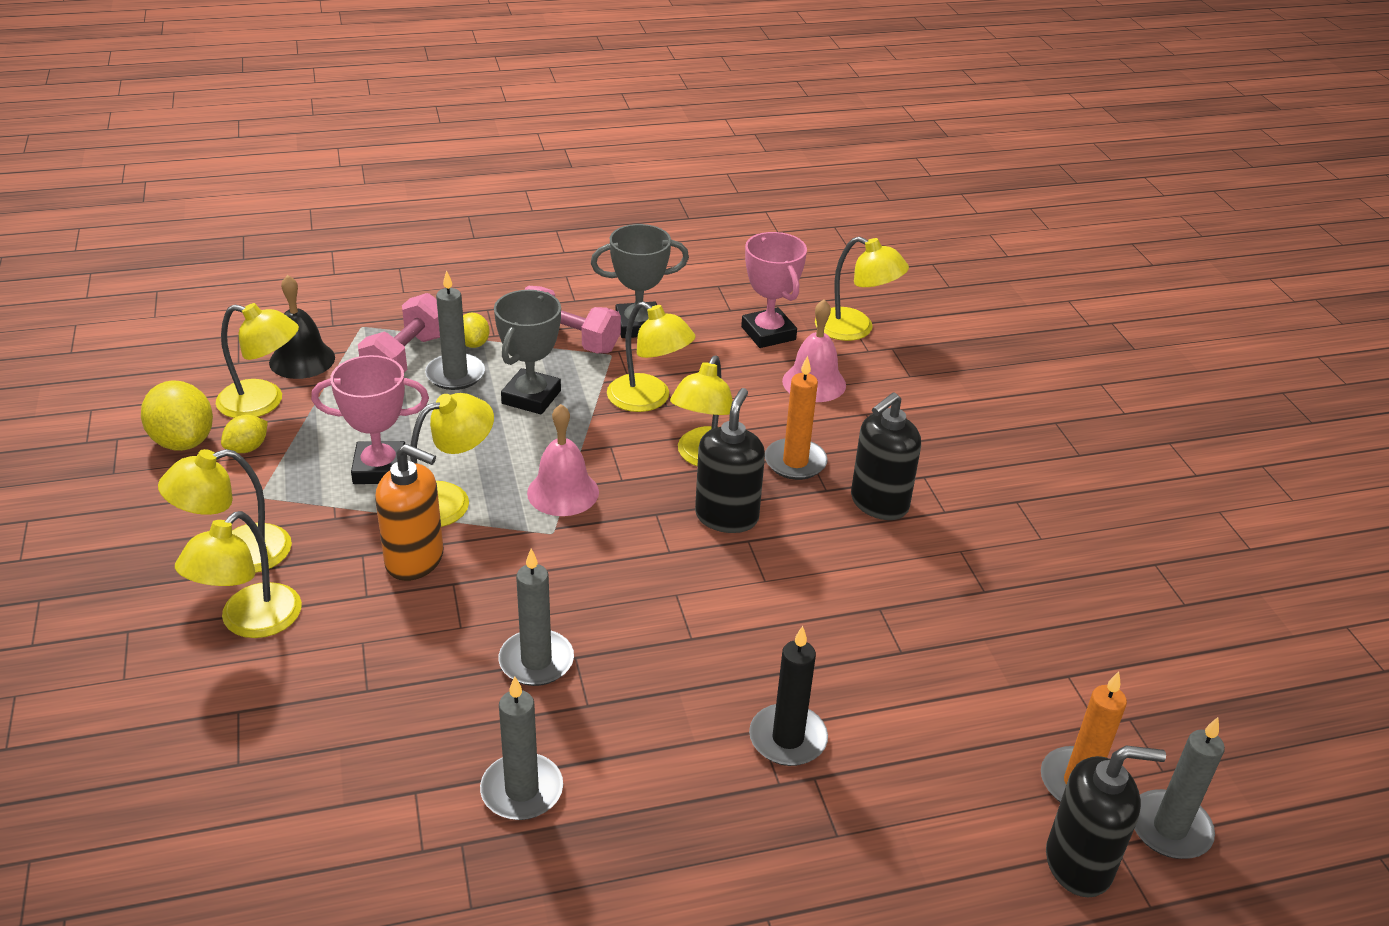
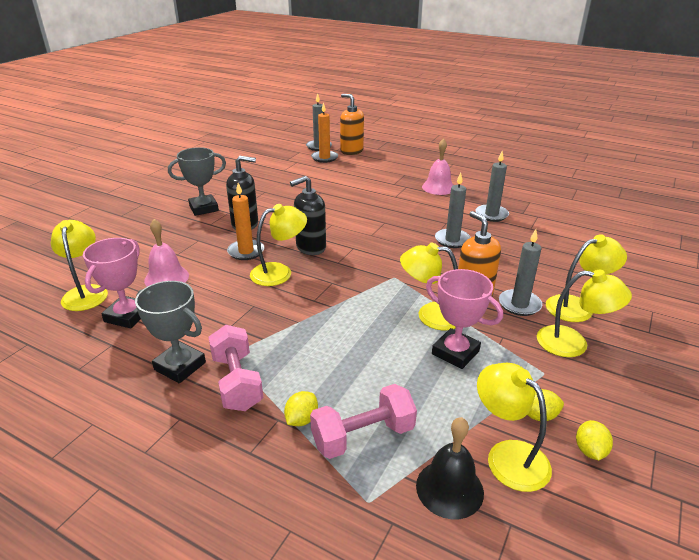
camera: 135 degrees left, 5 degrees down
(183, 441) = (590, 451): yellow lemon -> yellow lemon, size x0.56
(455, 375) = (344, 397): grey candle -> grey candle (519, 304)
(531, 397) = (317, 351): grey trophy -> grey trophy (204, 208)
(563, 492) = (367, 290): pink bell -> pink bell (438, 187)
(648, 400) = (257, 313): yellow lamp -> none
(787, 738) = (389, 192): black candle -> none
(1079, 864) = (351, 151): black soap dispenser -> orange soap dispenser

